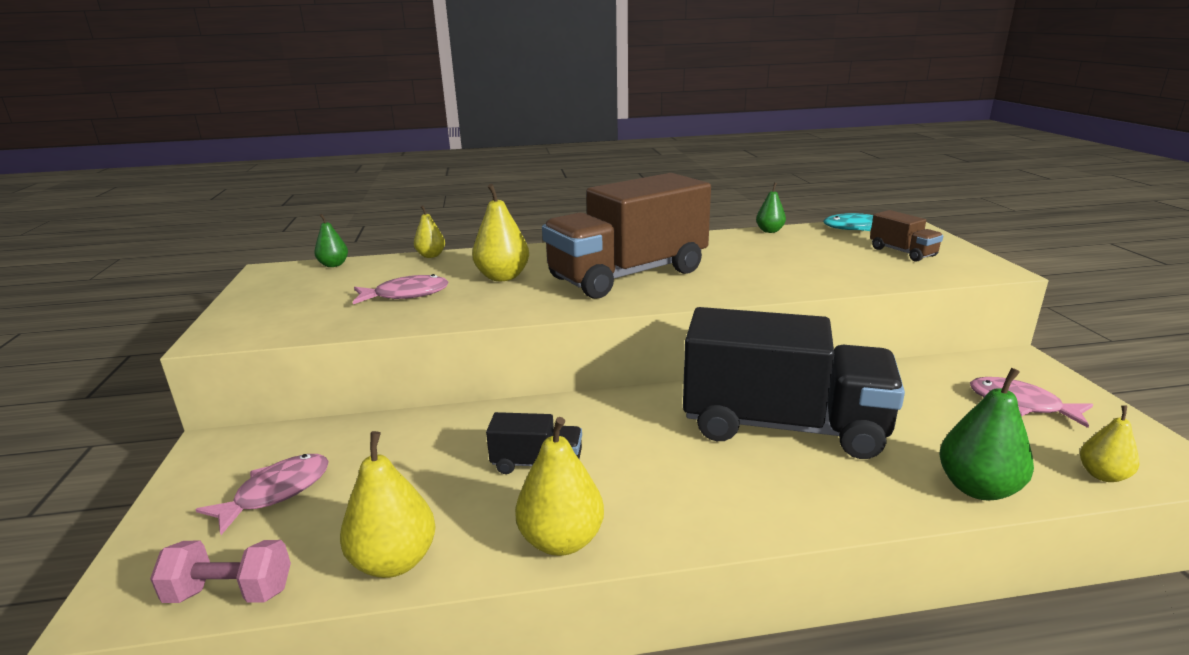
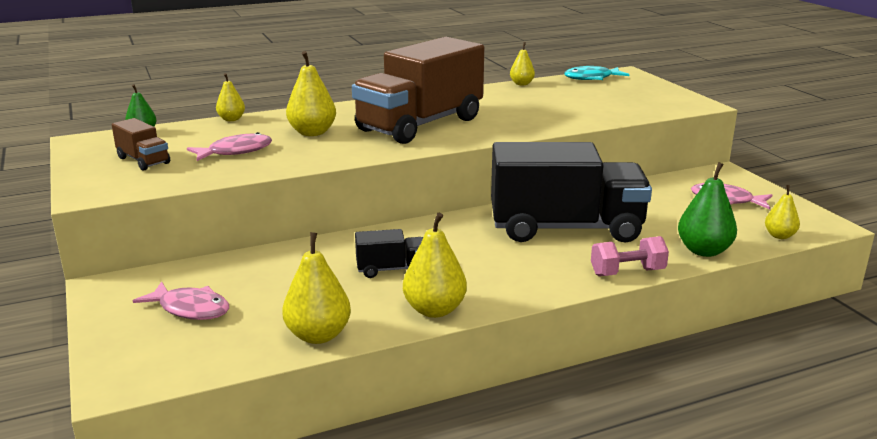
camera: 15 degrees left, 0 degrees up
(230, 592) = (204, 366): pink dumbbell -> pink dumbbell (627, 272)
(276, 492) = (190, 309): pink fish -> pink fish turned 90 degrees clockwise
(769, 231) = (521, 84): green pear -> yellow pear
(902, 252) = (631, 95): brown truck -> brown truck (143, 160)

